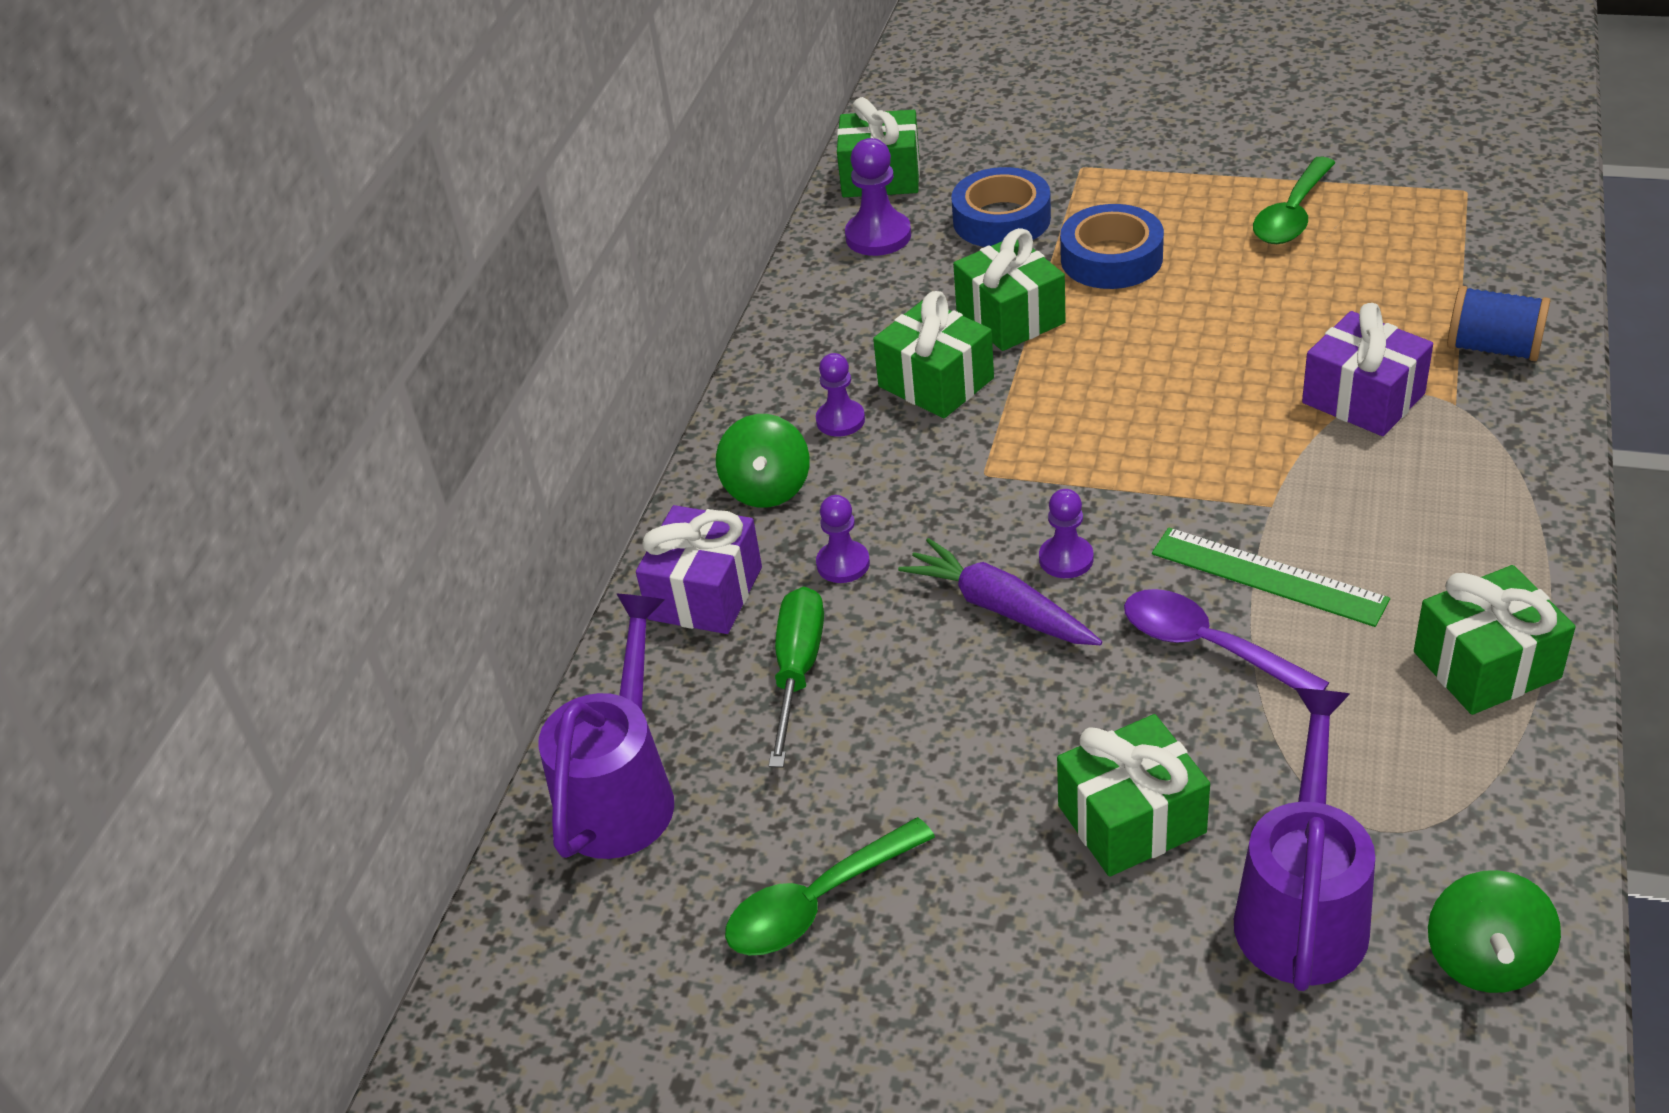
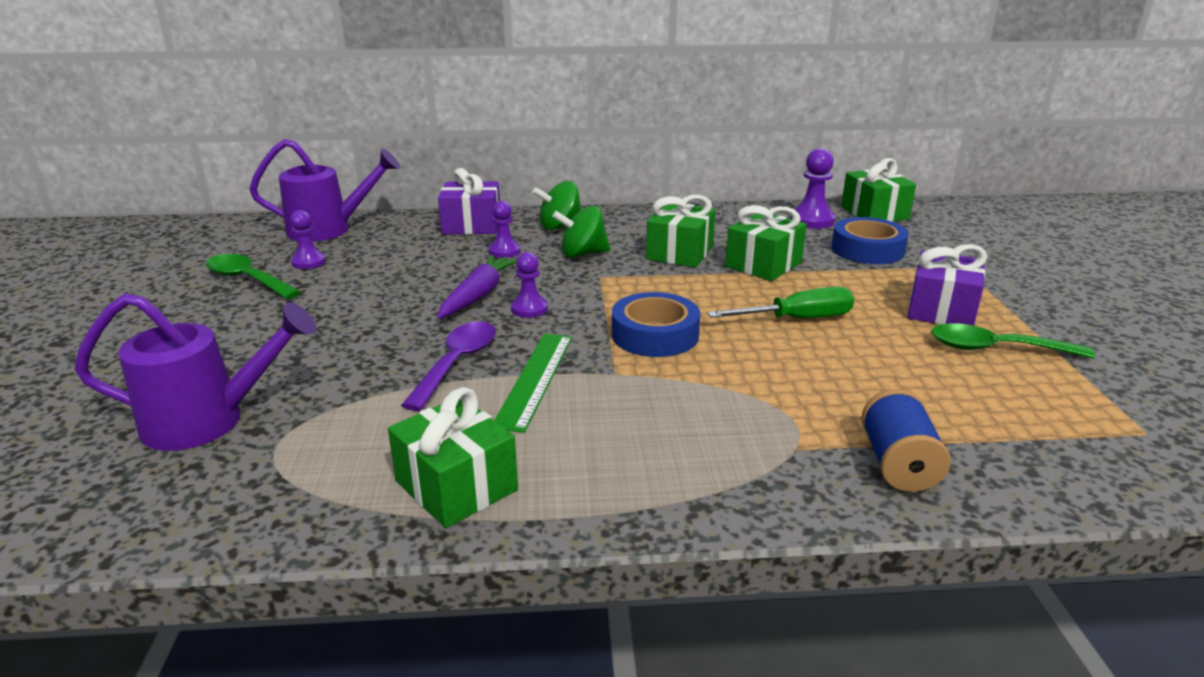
camera: 65 degrees right, 15 degrees down
(797, 671) = (416, 252): green screwdriver -> green screwdriver (797, 319)
(840, 420) = (628, 234): purple pawn -> purple pawn (308, 262)
(1111, 258) = (860, 287): blue tape -> blue tape (655, 335)
(1131, 819) = (296, 354): green gift -> none
(1363, 398) = (771, 401): purple gift -> purple gift (941, 310)
(1485, 959) = (137, 504): green spinning top -> green spinning top (582, 254)

